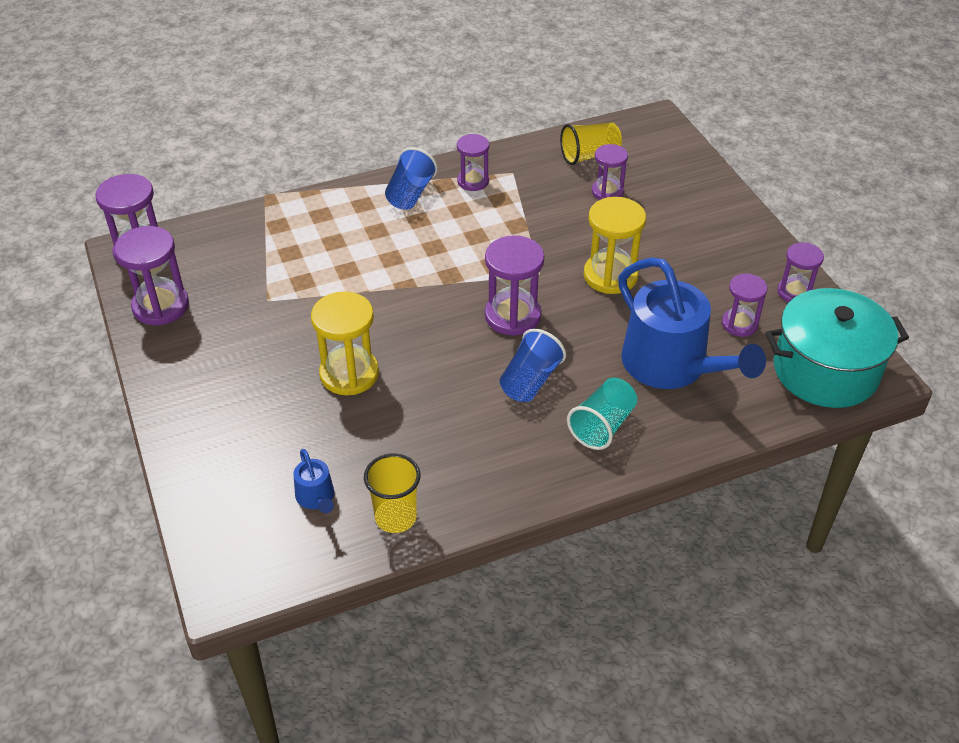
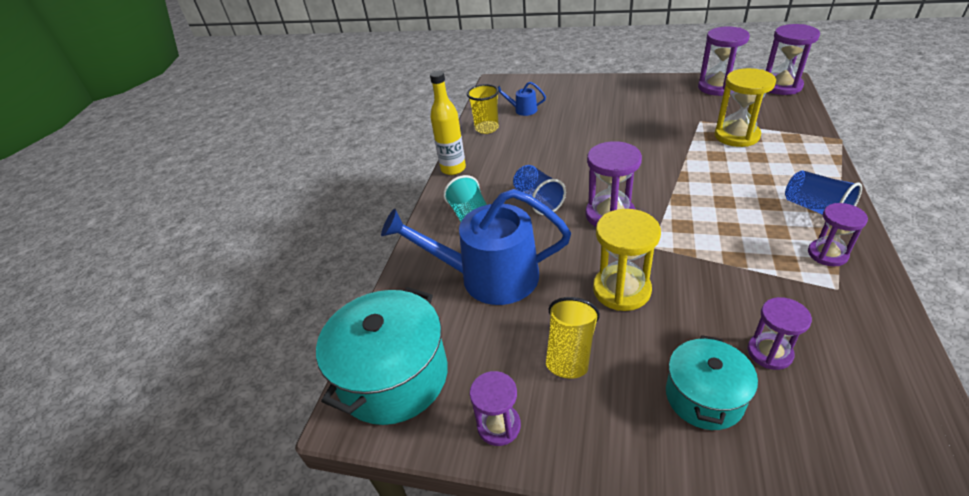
camera: 130 degrees right, 5 degrees down
(349, 374) = (605, 135): yellow hourglass -> yellow hourglass (736, 136)
(523, 499) = (453, 169): none -> yellow bottle
(589, 156) = (861, 372): yellow cup -> yellow cup (570, 351)
(673, 210) = (704, 397): none -> turquoise pot
(739, 324) = (495, 348): purple hourglass -> none

